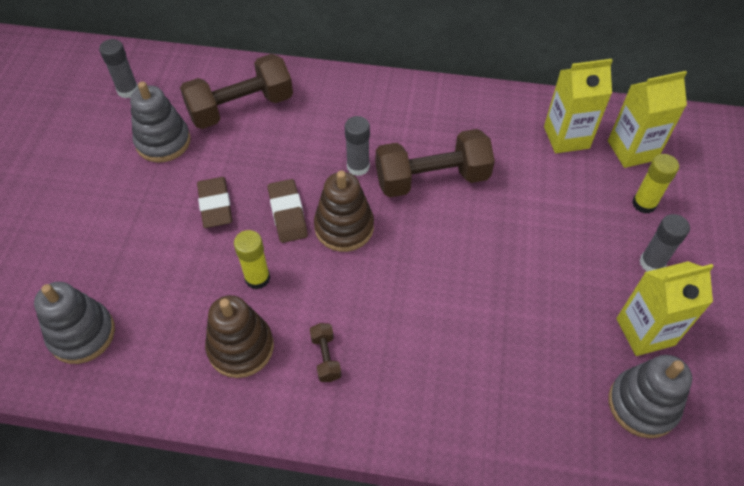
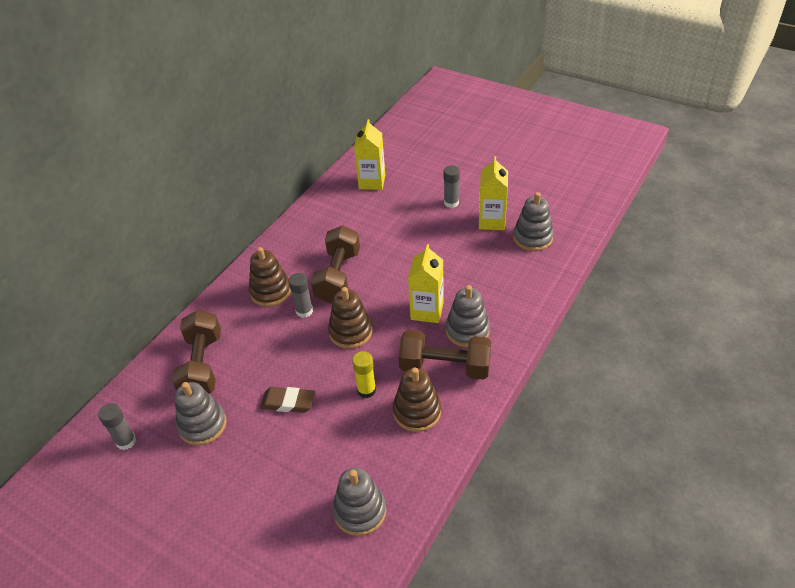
camera: 65 degrees left, 10 degrees down
(288, 213) = (321, 360): brown eraser -> none
(326, 357) = (445, 367): brown dumbbell -> brown dumbbell, size x2.33
(374, 122) = (270, 291): none -> brown stacking toy
(402, 366) = (467, 330): none -> grey stacking toy
(566, 137) = (345, 205): yellow carton -> yellow carton (427, 311)
(644, 204) = (411, 191): yellow glue stick -> none

